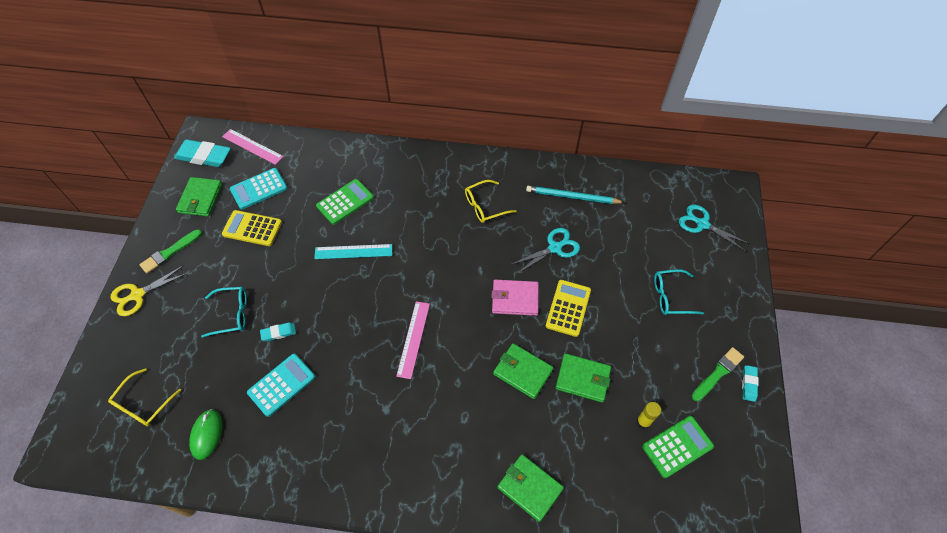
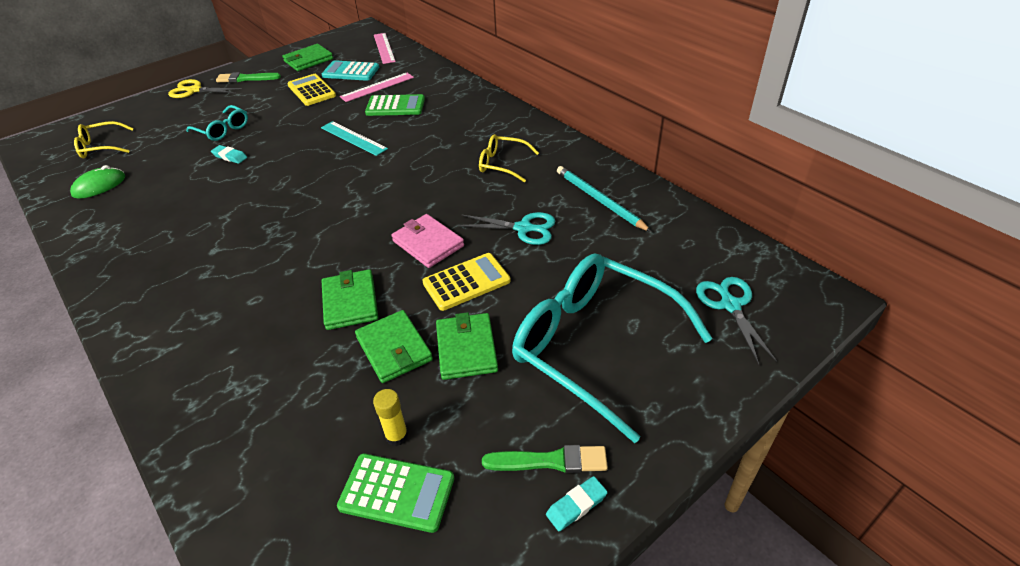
camera: 45 degrees right, 15 degrees down
(204, 156) = (346, 40): turquoise eraser -> none
(281, 385) = (181, 187): turquoise calculator -> none
(413, 339) = (305, 218): pink ruler -> pink ruler (377, 87)
(530, 488) = (214, 398): green wallet -> green wallet (466, 348)
(671, 296) = (594, 346): turquoise glasses -> turquoise glasses, size x2.12

